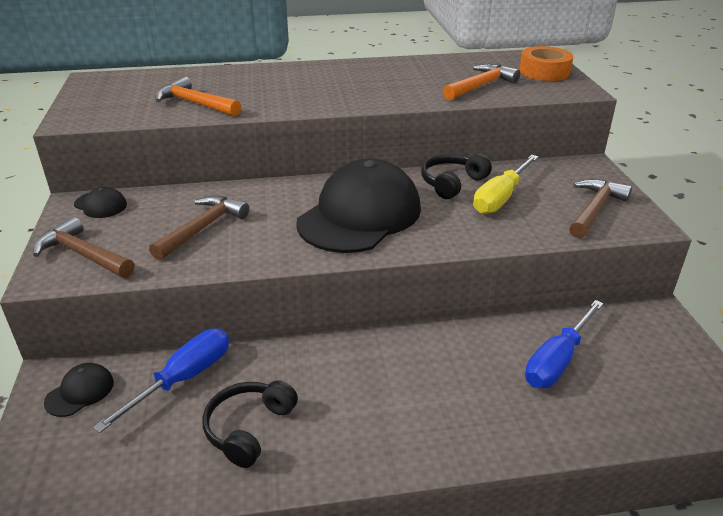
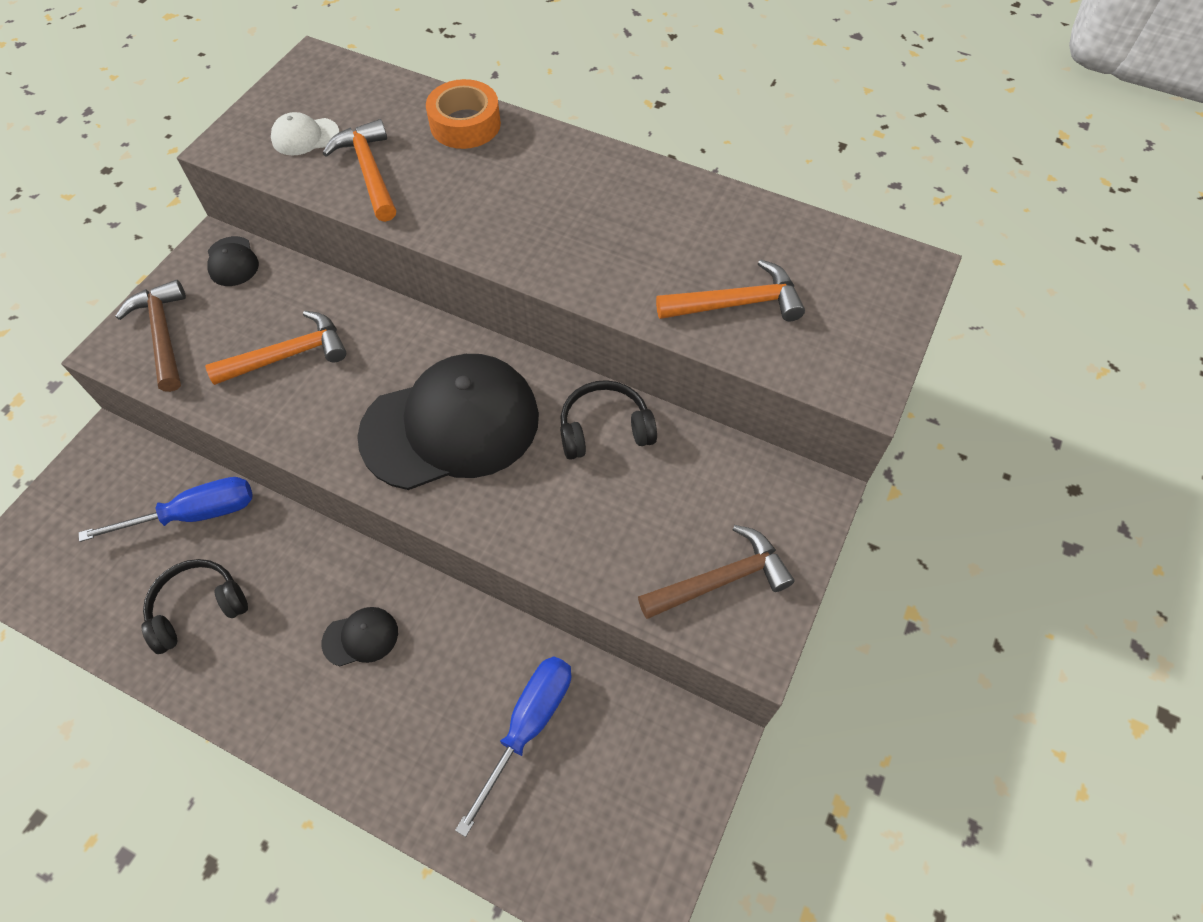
camera: 35 degrees right, 25 degrees up
(80, 392) = (113, 476): black cap -> black cap (360, 637)
(128, 103) = (305, 136): none -> white cap
(202, 228) = (288, 355): brown hammer -> orange hammer
(500, 198) = (632, 489): yellow screwdriver -> none
(544, 72) = (867, 314): orange tape -> orange tape (465, 124)
(557, 361) = (528, 726): blue screwdriver -> blue screwdriver turned 135 degrees clockwise

